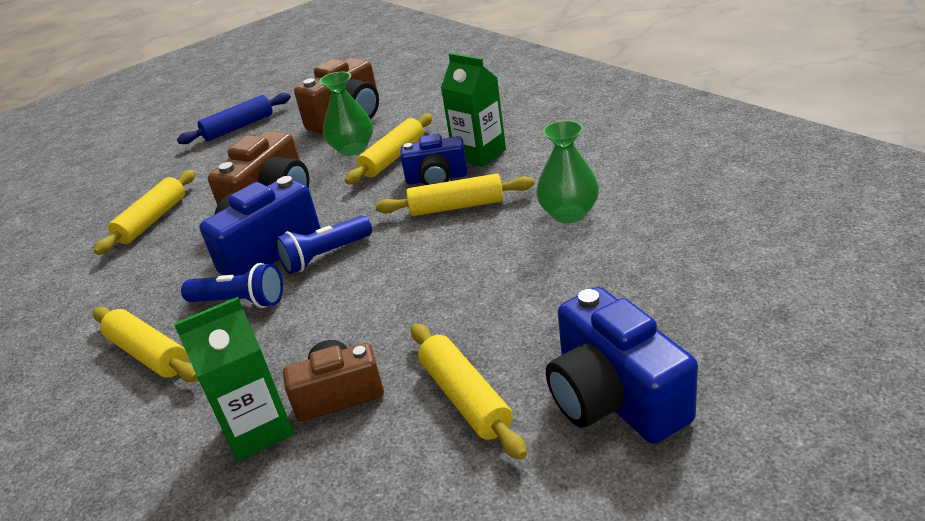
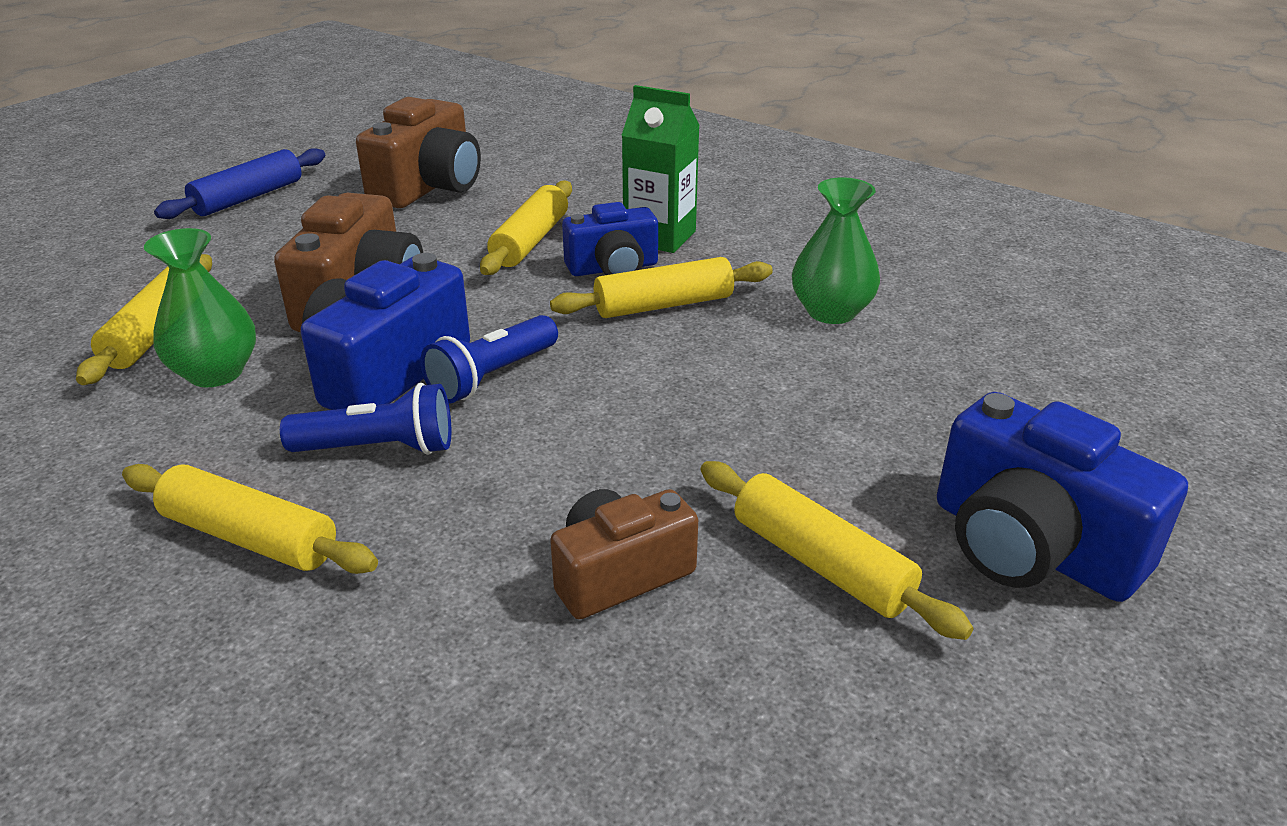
camera: 20 degrees left, 0 degrees up
(258, 430) = (510, 639): green carton -> none
(353, 149) = (459, 229): green vase -> green vase (215, 373)

